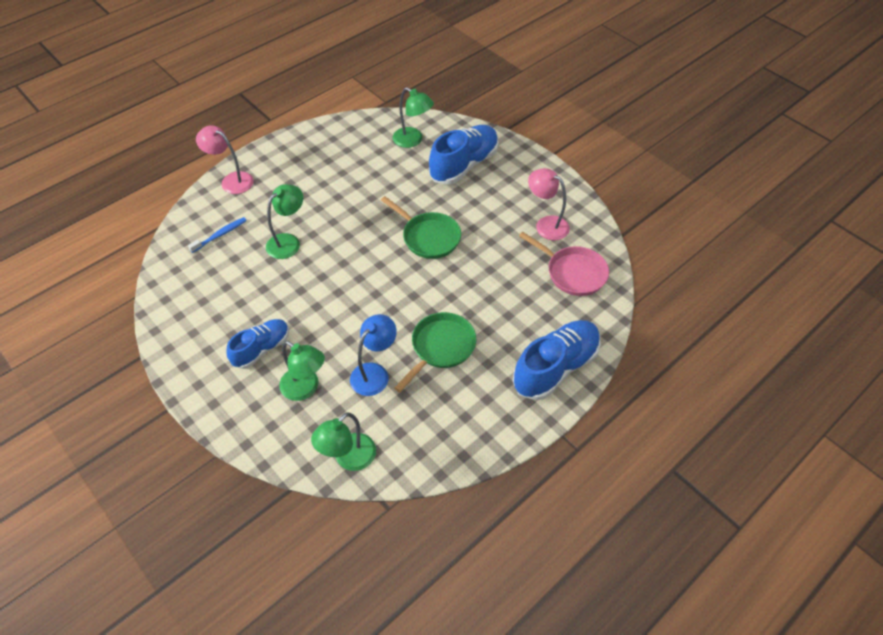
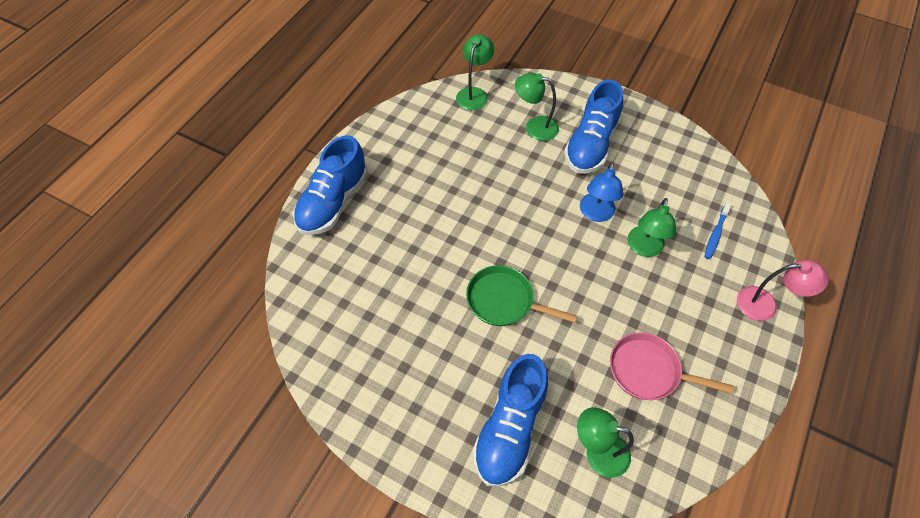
camera: 160 degrees right, 5 degrees up
(261, 349) = (590, 144): blue shoe -> blue shoe, size x1.60
(374, 373) = (487, 153): blue lamp -> blue lamp (596, 214)
(441, 347) = (441, 189): green pan -> none
(546, 224) = (377, 363): pink lamp -> none
(573, 273) = (334, 306): pink pan -> pink pan (648, 371)

